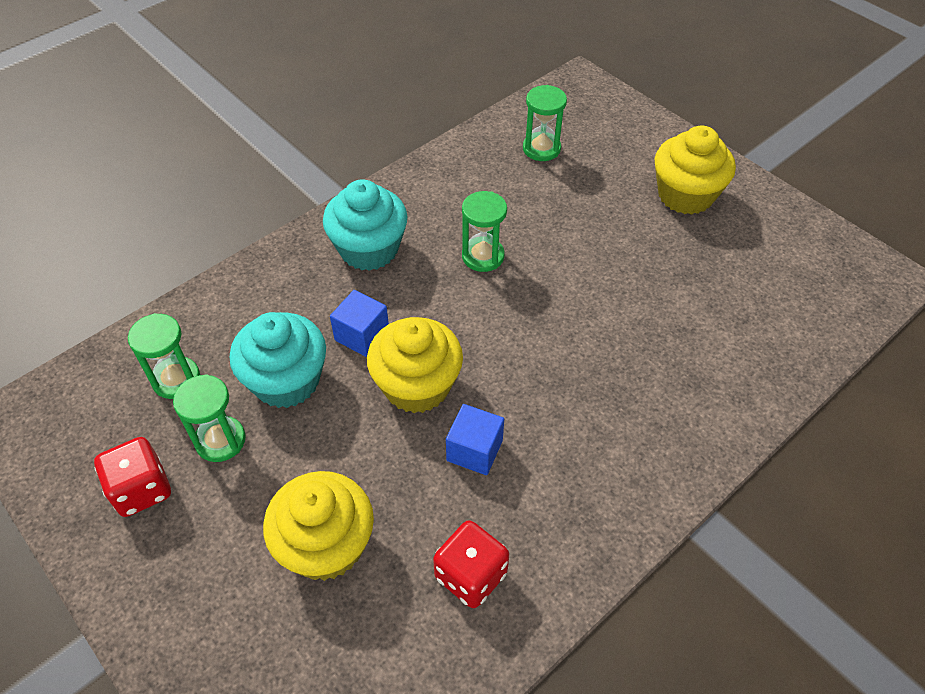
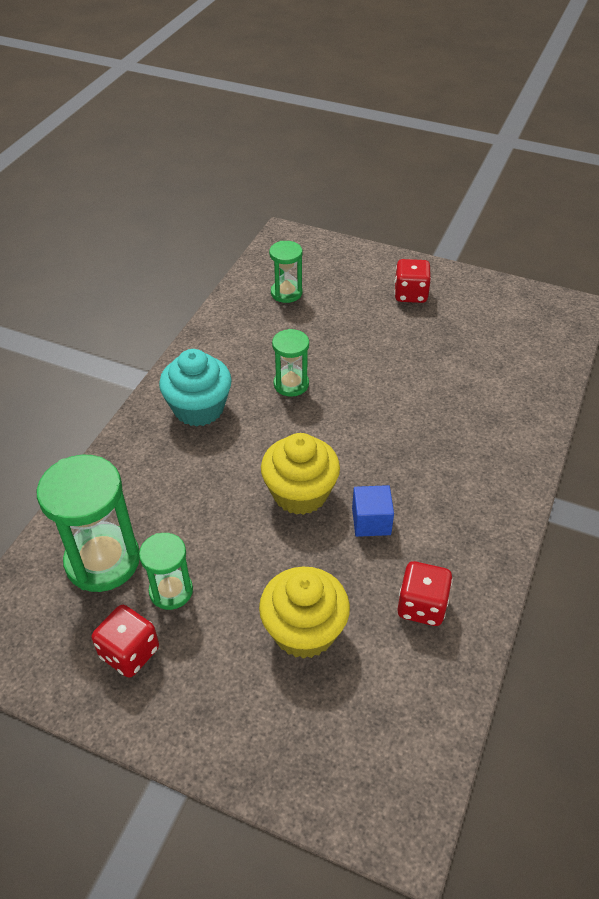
camera: 25 degrees left, 5 degrees down
(176, 379) = (102, 561): green hourglass -> green hourglass, size x1.75
(286, 381) = (196, 527): turquoise cupcake -> none
(362, 335) = (234, 473): blue cube -> none
(685, 195) = (410, 294): yellow cupcake -> red dice

